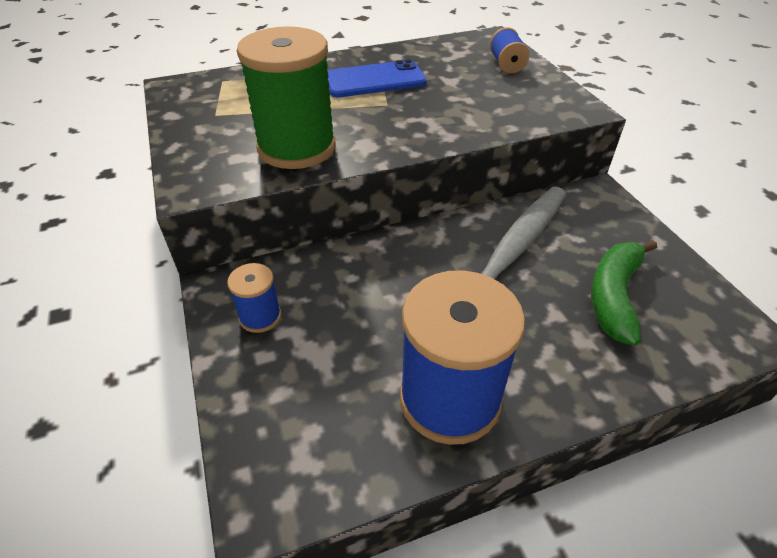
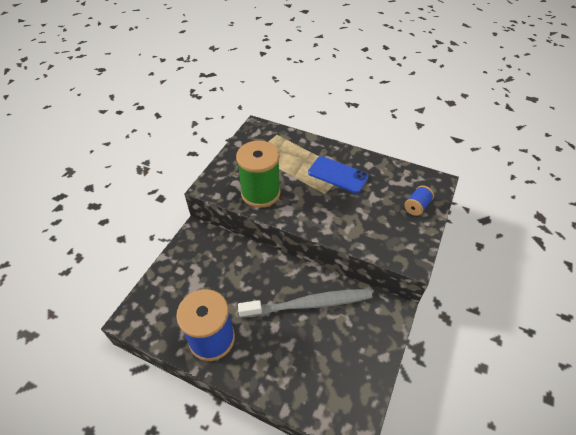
camera: 45 degrees right, 5 degrees up
(260, 316) = (194, 254): blue spool -> none
(614, 296) = (324, 360): green banana -> none

